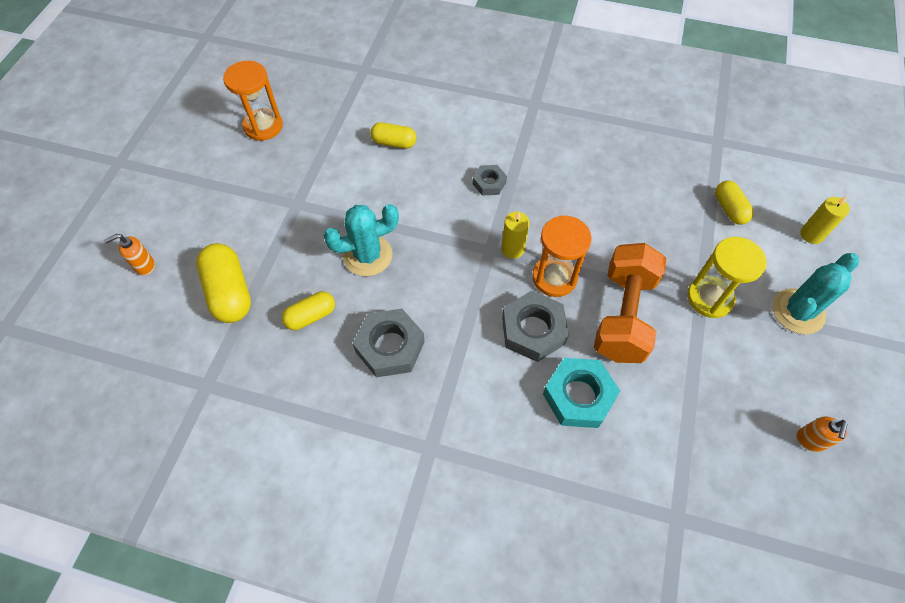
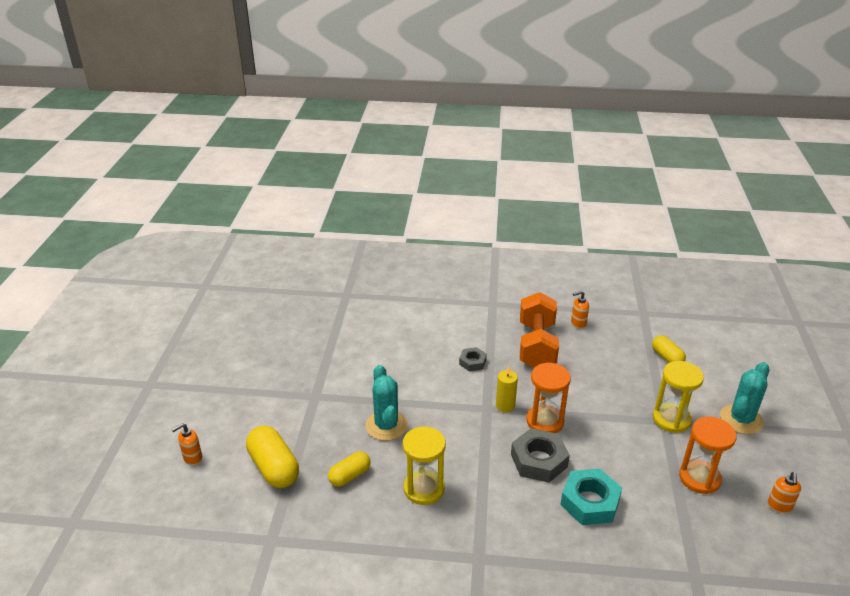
camera: 10 degrees left, 25 degrees down
(263, 126) = (271, 344): orange hourglass -> orange hourglass (699, 478)
(367, 255) = (386, 425): turquoise cactus -> turquoise cactus turned 75 degrees counterclockwise
(390, 347) = (424, 489): grey nut -> yellow hourglass
(394, 142) = (386, 343): yellow capsule -> none
(623, 315) = (607, 440): orange dumbbell -> orange dumbbell (536, 345)
(631, 146) = (578, 324): none -> orange soap dispenser
(811, 235) = (734, 367): yellow candle -> none

